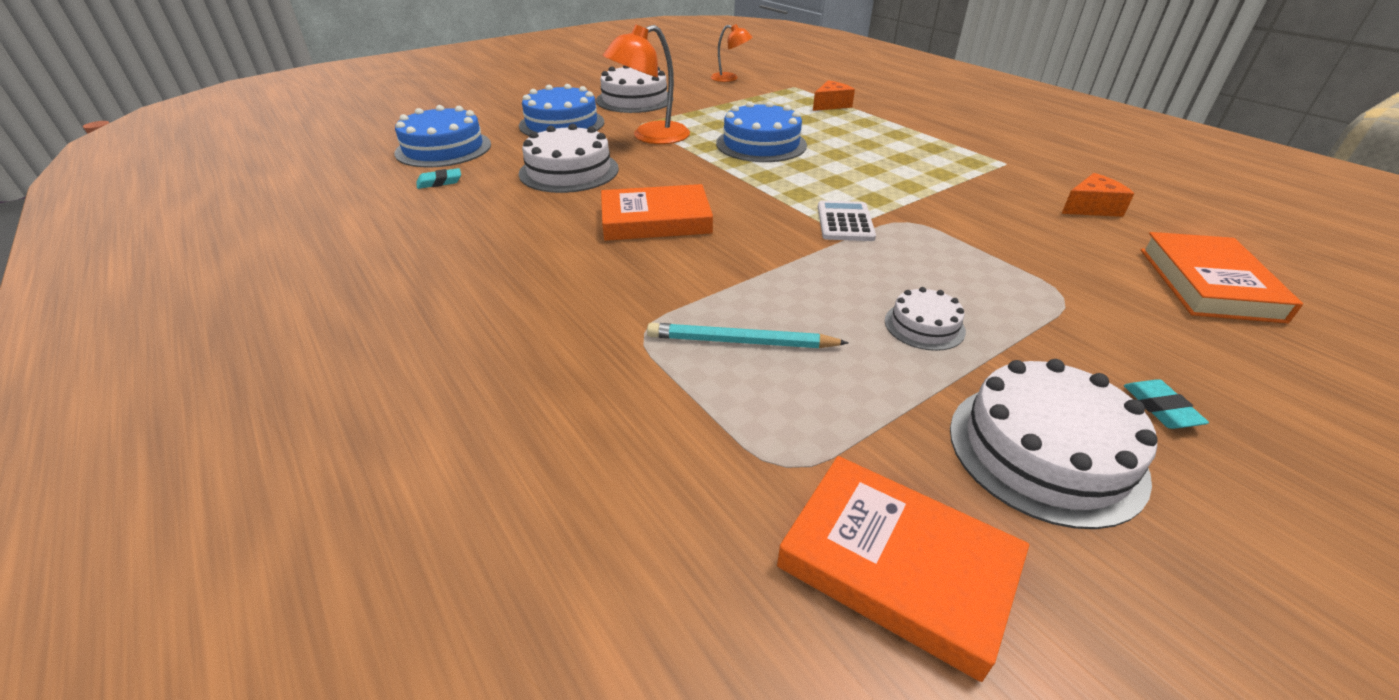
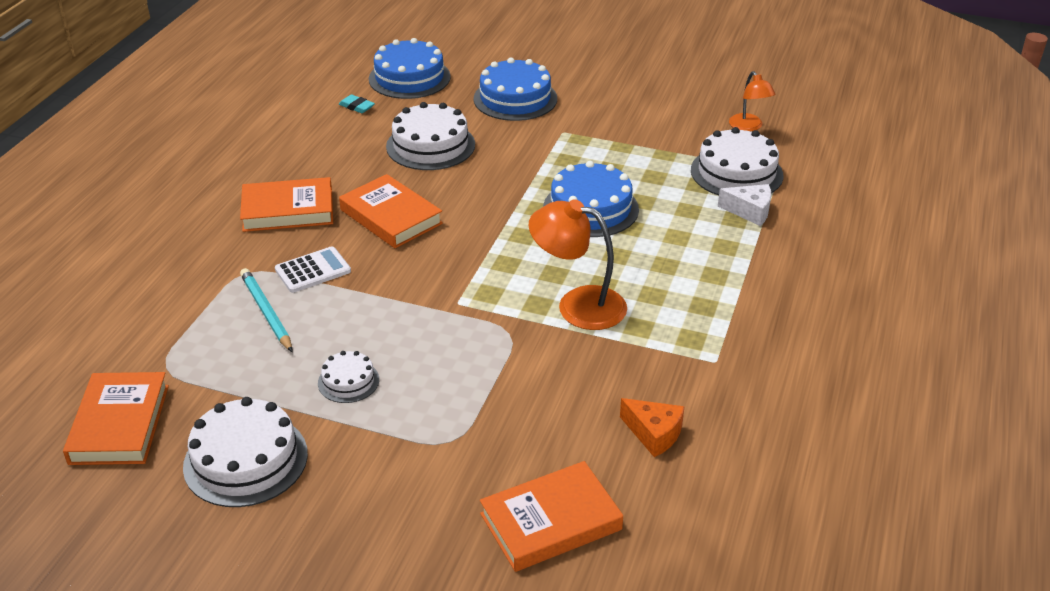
camera: 55 degrees right, 0 degrees up
(558, 269) = (288, 210): none -> orange book
(634, 99) = (615, 104): white cake -> white cake (736, 173)
(651, 137) = (539, 150): orange lamp -> orange lamp (578, 305)
(831, 105) = (750, 211): orange cheese -> white cheese
(845, 222) = (475, 302): white calculator -> white calculator (313, 270)
(1160, 408) = (329, 505): turquoise eraser -> none

